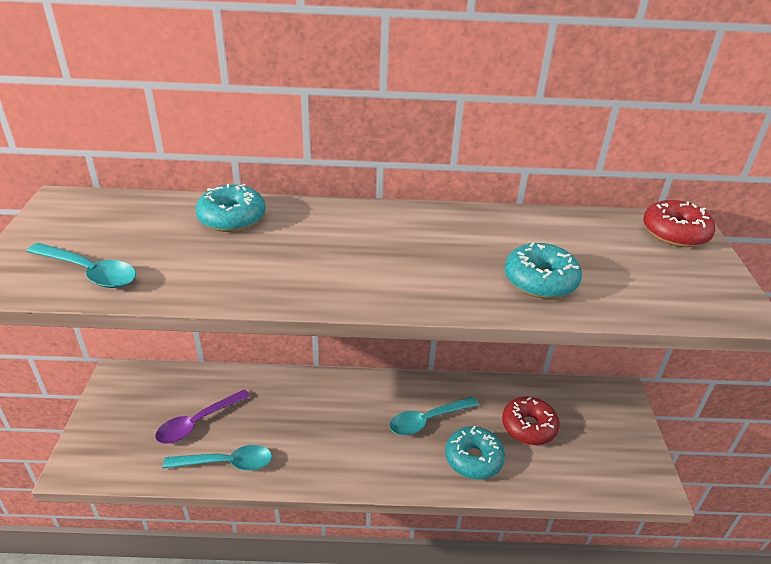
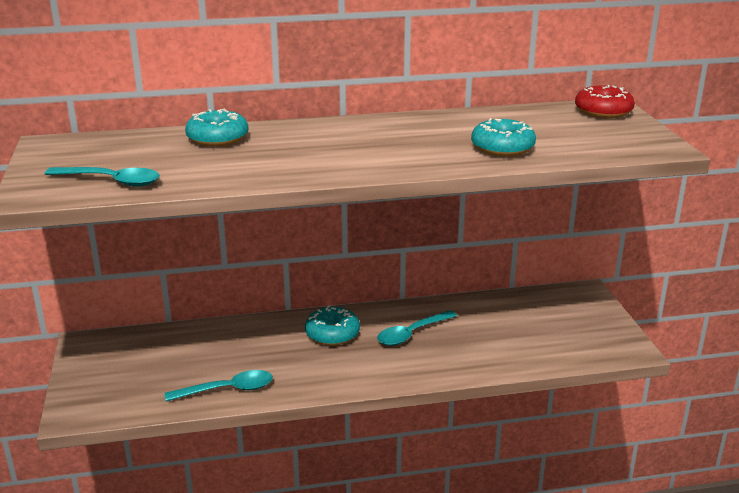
camera: 10 degrees left, 10 degrees down
(198, 422) = (185, 365): purple spoon -> none
(473, 459) = (464, 354): turquoise donut -> turquoise donut (332, 334)
(528, 427) = (508, 325): red donut -> none

